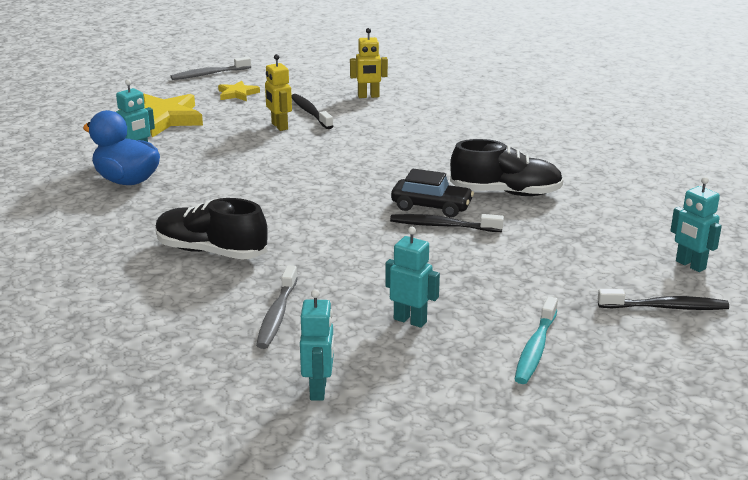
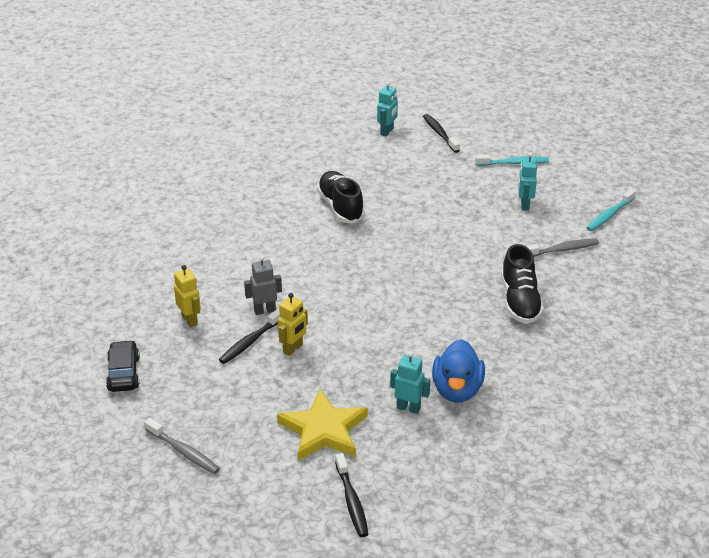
camera: 115 degrees left, 10 degrees up
(237, 94) = (229, 406): yellow star -> none
(318, 390) = (609, 215): turquoise robot -> turquoise toothbrush
(349, 125) = (264, 310): none -> grey robot
(431, 207) = (384, 231): black car -> black car (123, 373)
(442, 226) = (408, 220): black toothbrush -> black toothbrush (352, 501)

